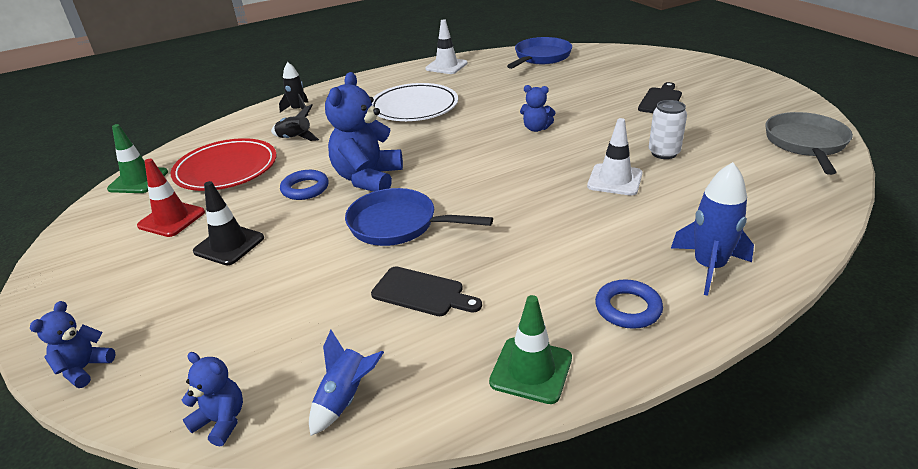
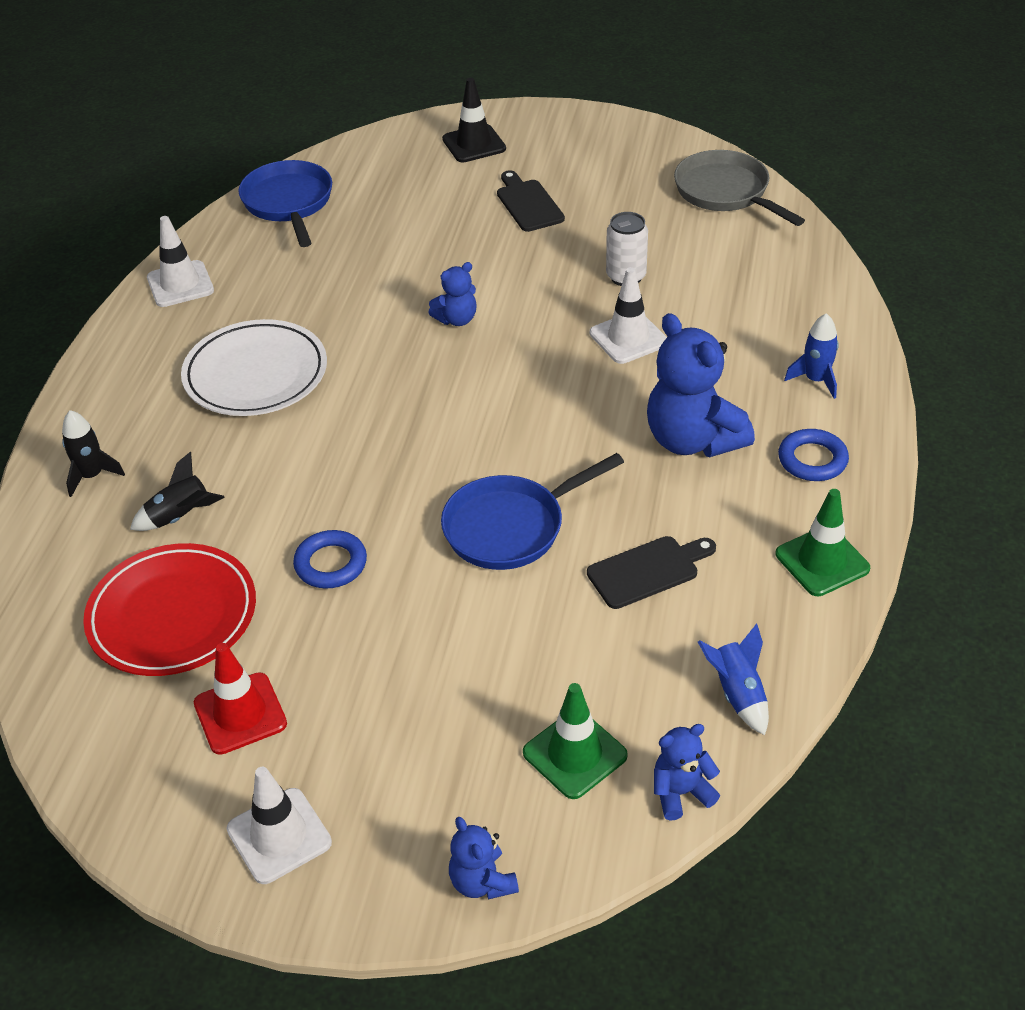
camera: 50 degrees left, 10 degrees up
(87, 275) = (279, 836): none -> white traffic cone
(138, 180) = (74, 716): green traffic cone -> green traffic cone (575, 754)
(229, 245) = (375, 680): black traffic cone -> black traffic cone (474, 144)
(368, 178) = (380, 502): blue teddy bear -> blue teddy bear (693, 440)
(709, 267) = (816, 380): blue rocket -> blue rocket, size x0.66

